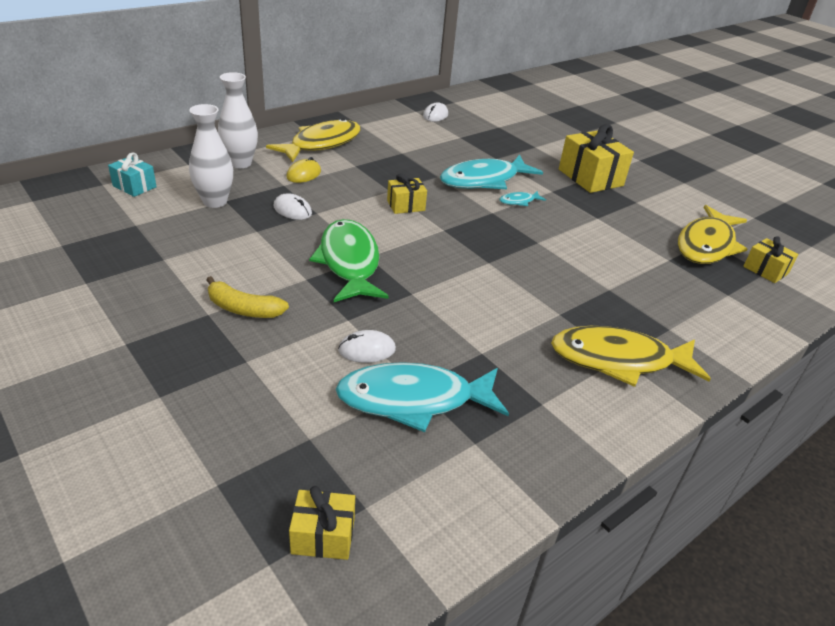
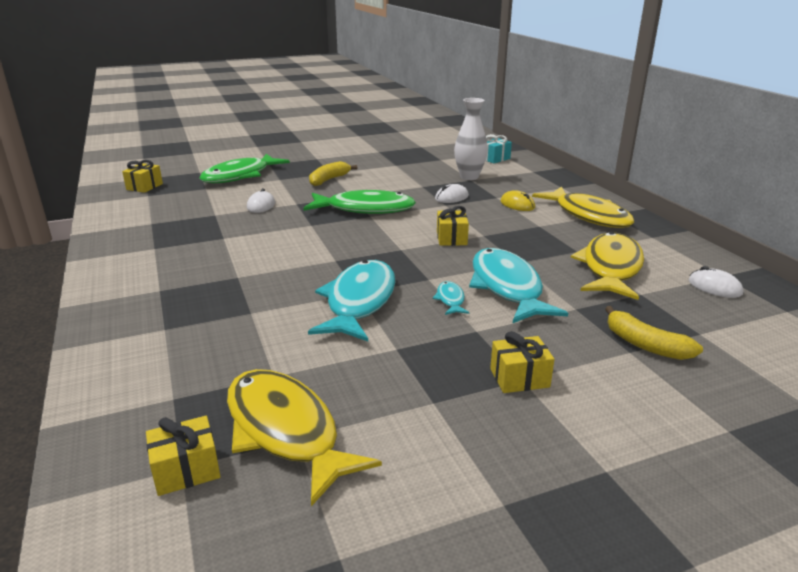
camera: 110 degrees right, 10 degrees down
(237, 413) = (240, 176): none -> green fish
(240, 163) = (537, 185): white vase -> none
(413, 400) = (203, 212): turquoise fish -> turquoise fish (359, 302)
(524, 142) = (645, 345): none -> yellow banana
(590, 177) = (519, 378): yellow gift -> yellow gift, size x0.56
(618, 360) = (158, 288): yellow fish -> yellow fish (610, 268)

